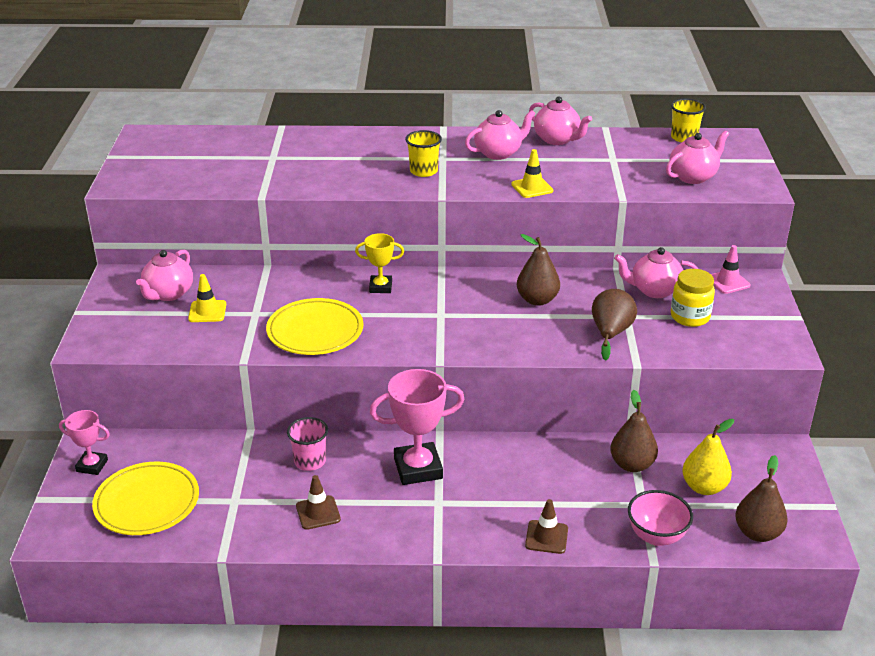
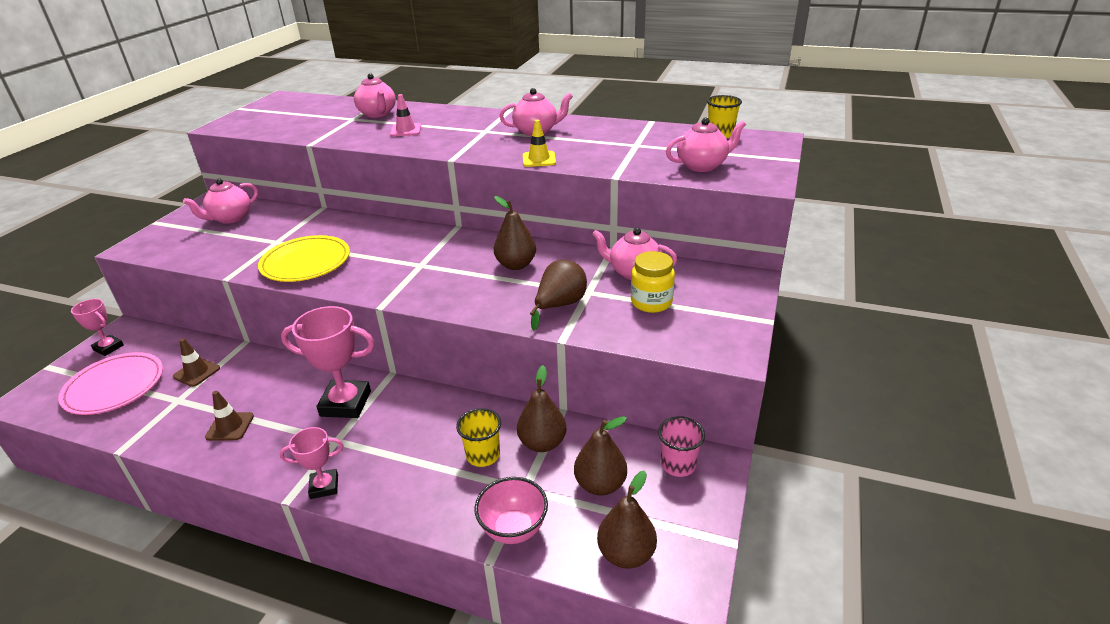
camera: 20 degrees right, 0 degrees up
(147, 502) = (115, 387): yellow plate -> pink plate
(207, 311) = (243, 235): yellow traffic cone -> none
(310, 461) = (265, 378): pink cup -> pink cup (678, 464)
(380, 287) = (392, 235): yellow trophy -> none
(423, 171) = (458, 138): yellow cup -> yellow cup (483, 455)
(462, 542) = (324, 486): none -> pink trophy
(546, 537) = (404, 501): brown traffic cone -> brown traffic cone (197, 372)
(557, 139) = (598, 126): pink teapot -> pink teapot (378, 114)
(704, 487) = (600, 485): yellow pear -> brown pear
(728, 282) = (714, 275): pink traffic cone -> pink traffic cone (406, 130)

